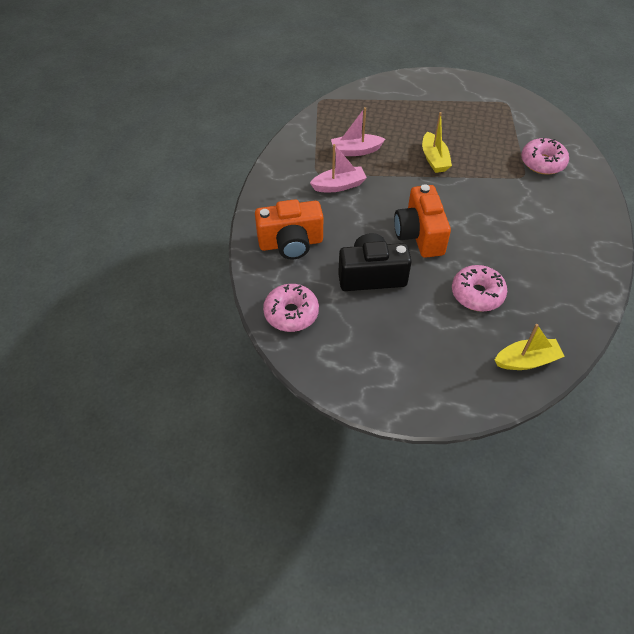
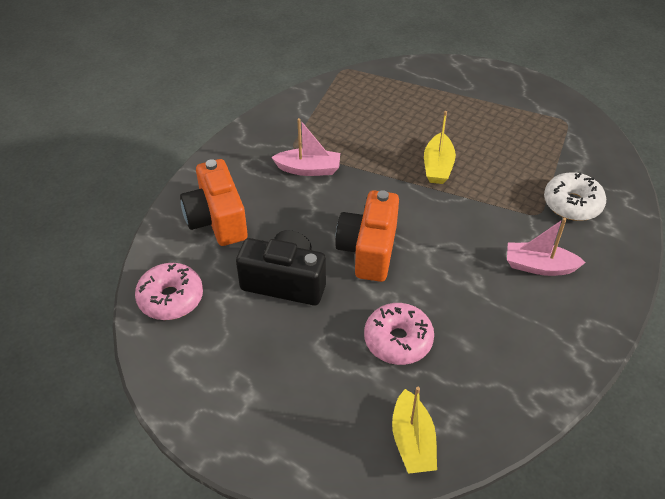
camera: 20 degrees right, 5 degrees down
(291, 243) = (217, 220): orange camera -> orange camera turned 60 degrees clockwise
(355, 151) = (350, 135): pink boat -> pink boat (539, 266)
(526, 360) = (412, 441): yellow boat -> yellow boat turned 75 degrees clockwise
(542, 162) = (572, 204): pink donut -> white donut

